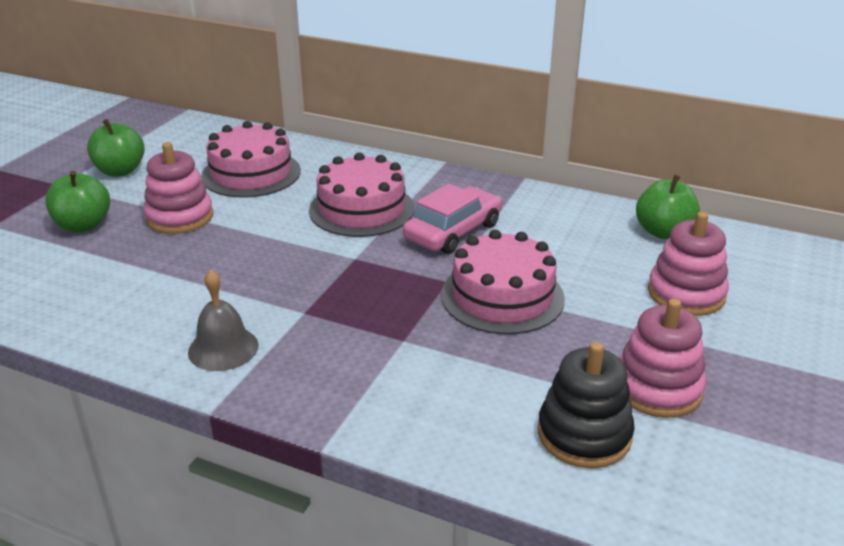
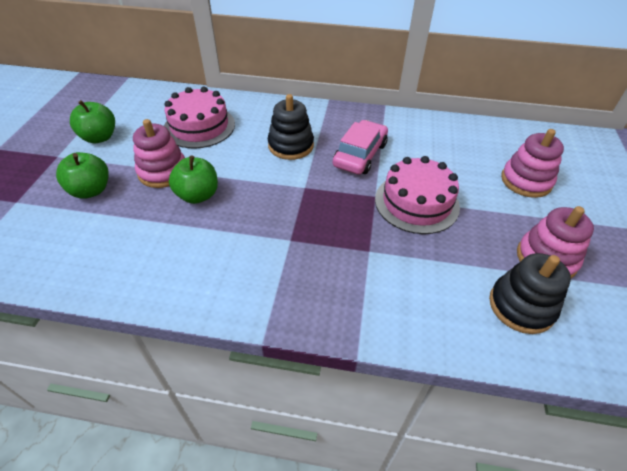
camera: 15 degrees left, 15 degrees up
(223, 348) = (246, 283): grey bell -> none
(362, 209) = (291, 145): pink cake -> black stacking toy
(663, 232) = (489, 135): green apple -> green apple (198, 195)

